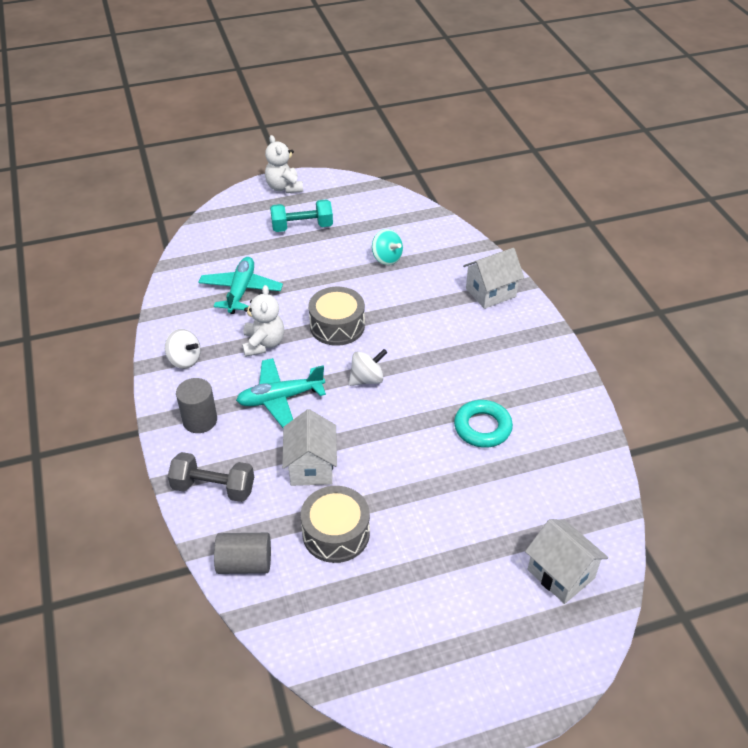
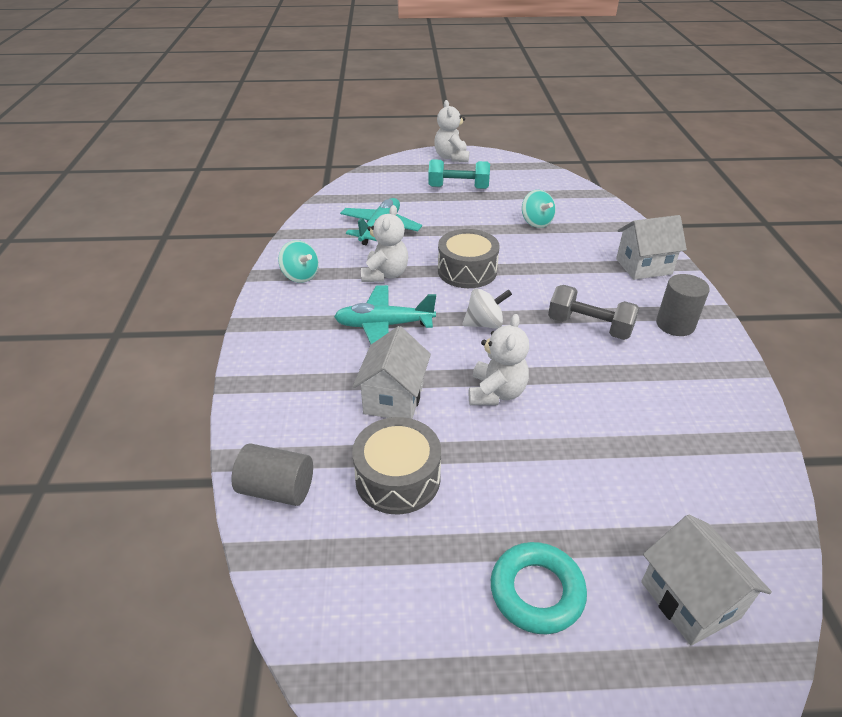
camera: 15 degrees right, 5 degrees down
(184, 360) = (300, 276): white spinning top -> turquoise spinning top
(200, 420) = (291, 331): grey cylinder -> grey cylinder (675, 324)
(213, 488) = (277, 399): grey dumbbell -> grey dumbbell (589, 327)
(393, 444) = (496, 393): none -> white teddy bear
(482, 427) = (609, 395): turquoise ring -> turquoise ring (537, 591)

